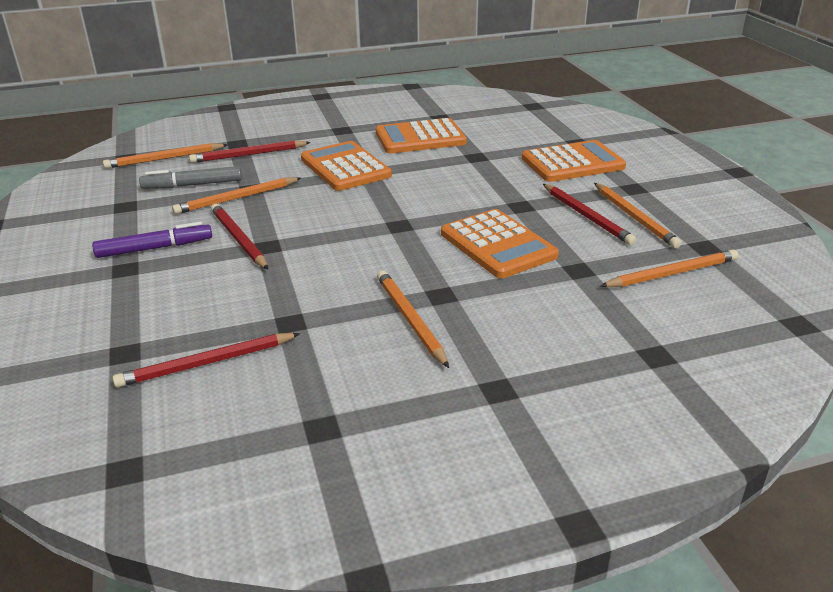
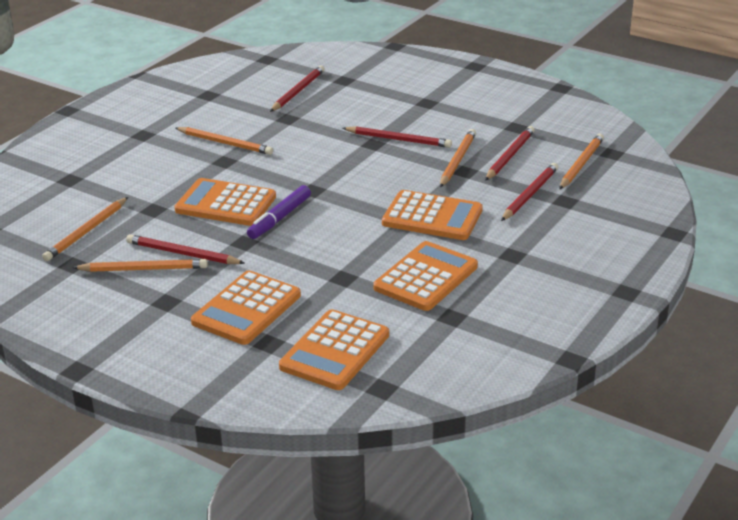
camera: 140 degrees right, 0 degrees up
(154, 248) = (435, 116): purple marker -> purple marker (280, 218)
(193, 185) = (509, 156): grey marker -> red pencil
(539, 126) = (335, 351): none -> orange calculator
(634, 217) = (143, 269): orange pencil -> orange pencil turned 150 degrees clockwise

